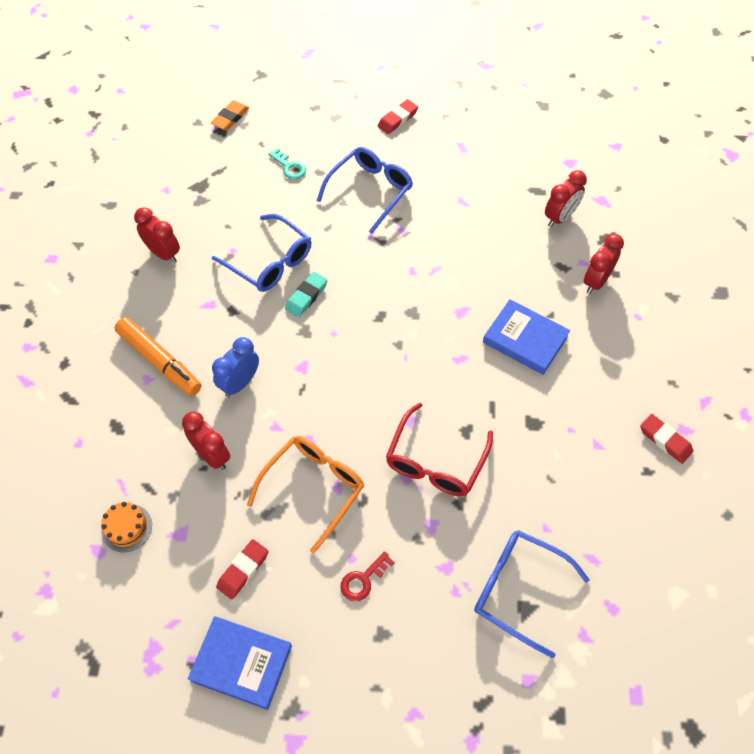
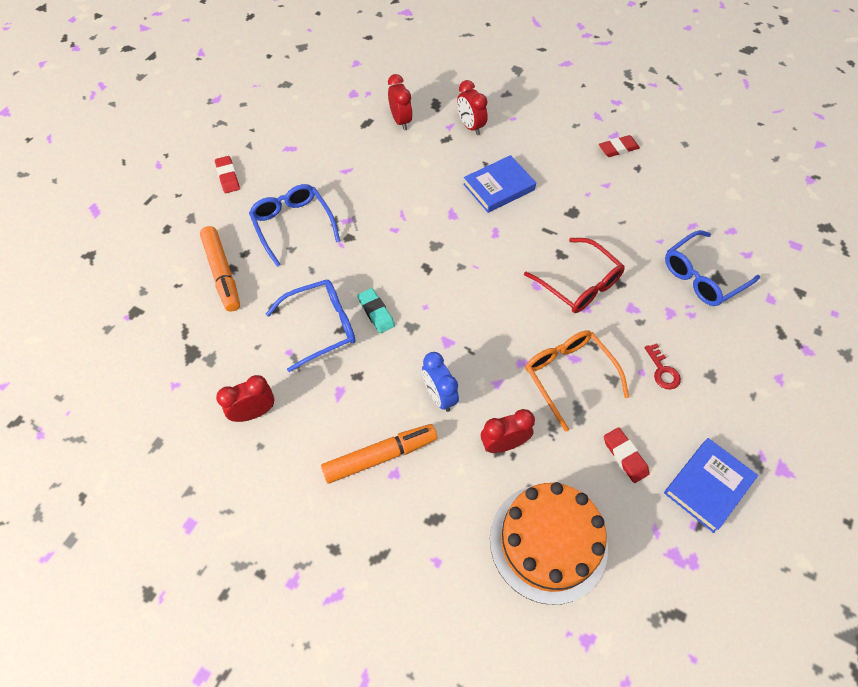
camera: 65 degrees left, 0 degrees up
(126, 528) = (548, 542): orange cake -> orange cake, size x2.34
(230, 118) = (125, 299): orange eraser -> none
(289, 167) = (222, 273): turquoise key -> orange marker

